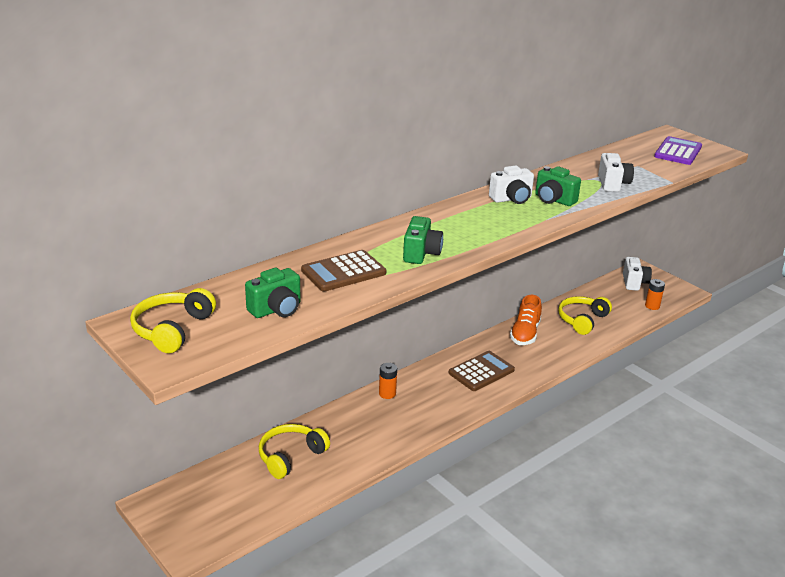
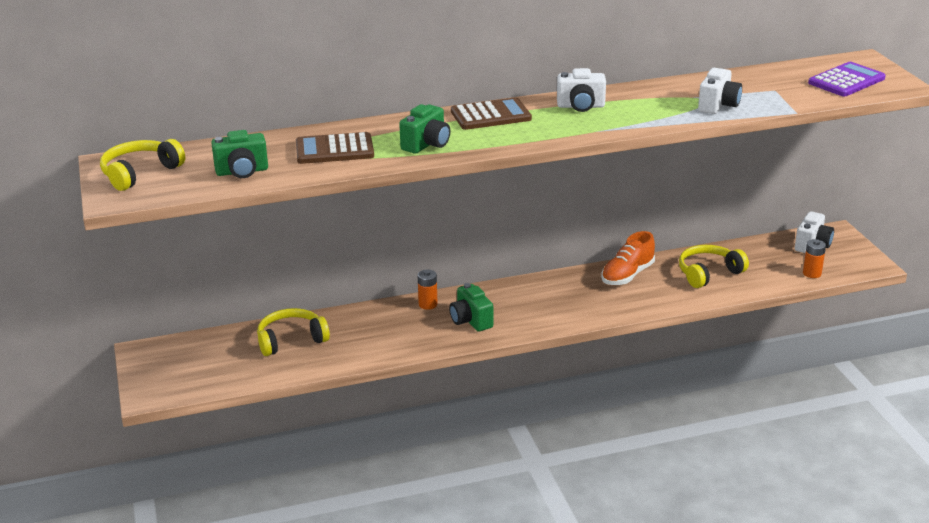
camera: 25 degrees right, 0 degrees up
(481, 372) = (545, 303): brown calculator -> brown calculator (491, 115)
(553, 200) = (628, 113): green camera -> green camera (471, 321)

